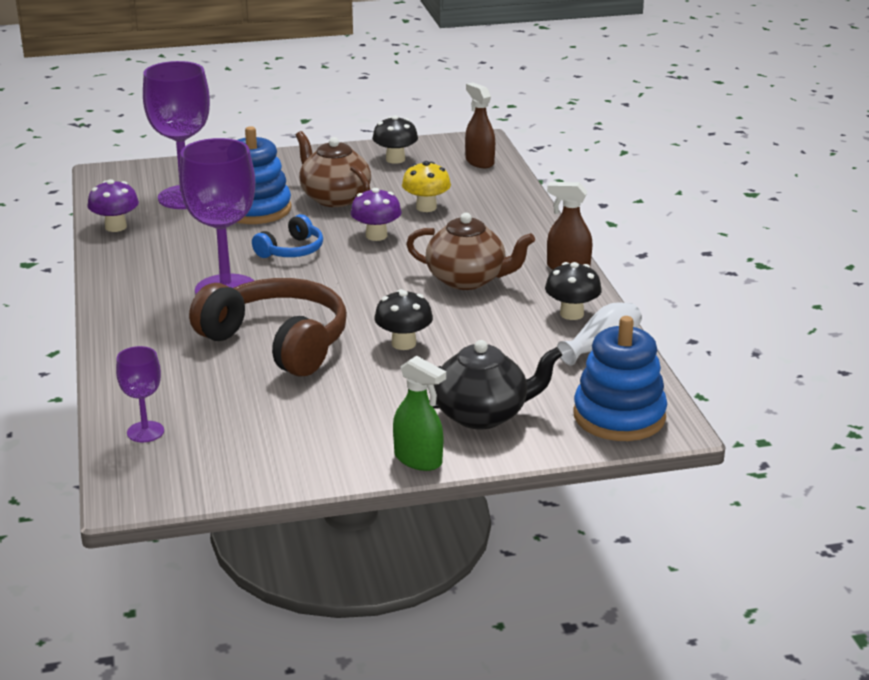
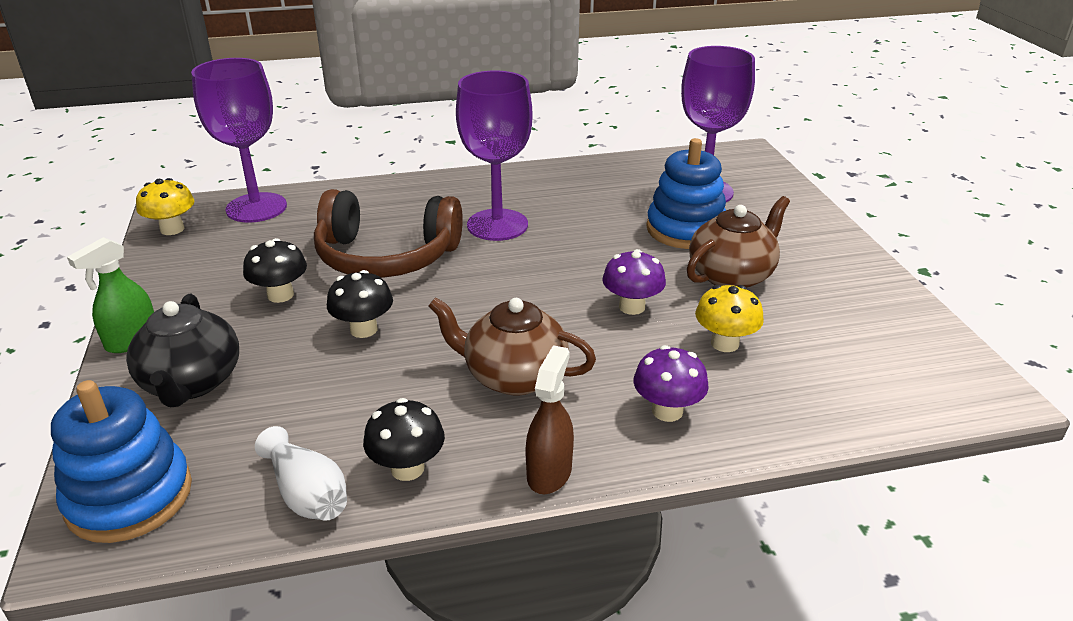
camera: 90 degrees right, 5 degrees up
(116, 227) = (628, 166): purple mushroom -> purple mushroom (667, 411)
(145, 432) = (256, 208): purple goblet -> purple goblet, size x2.00
(186, 482) = (172, 229): none -> yellow mushroom
(278, 342) = (386, 256): brown headphones -> brown headphones turned 60 degrees clockwise
(292, 250) = (586, 255): blue headphones -> none
(395, 159) = (874, 317): black mushroom -> black mushroom (280, 295)
(467, 280) = (514, 376): brown teapot -> brown teapot turned 90 degrees clockwise
(479, 162) = (907, 393): brown spray bottle -> none

